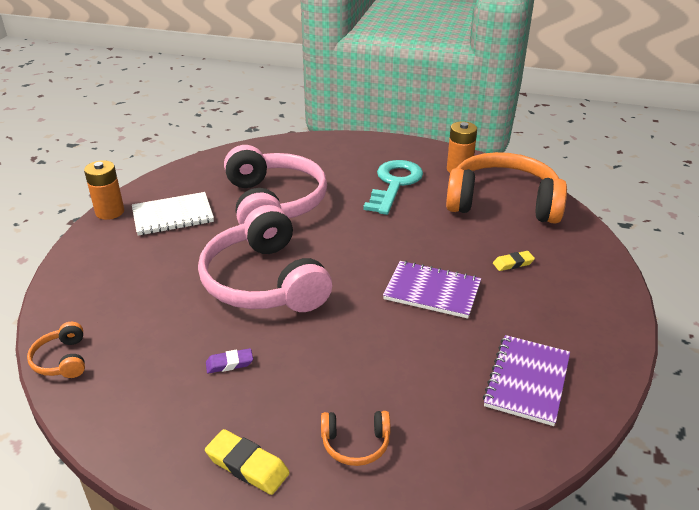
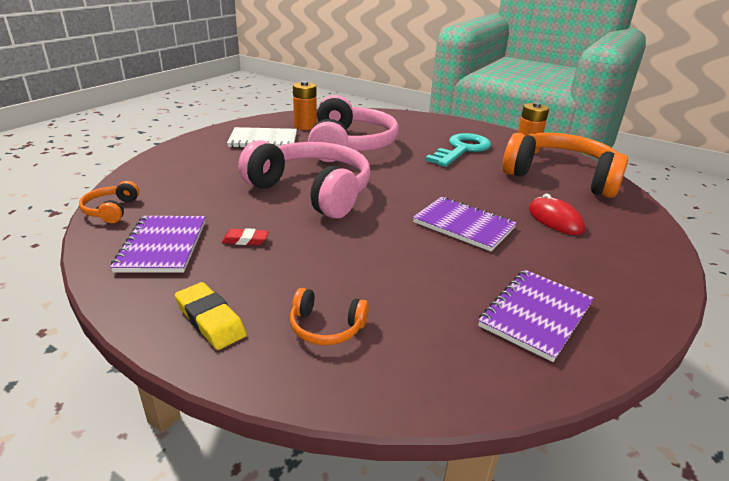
camera: 15 degrees right, 5 degrees down
(110, 212) = (217, 131): orange battery -> orange battery (305, 126)
(148, 392) = (162, 246): none -> purple notebook
(229, 363) = (245, 240): purple eraser -> red eraser
(265, 281) = (312, 191): pink headphones -> pink headphones turned 135 degrees clockwise
(513, 263) = (555, 220): yellow eraser -> red mouse

